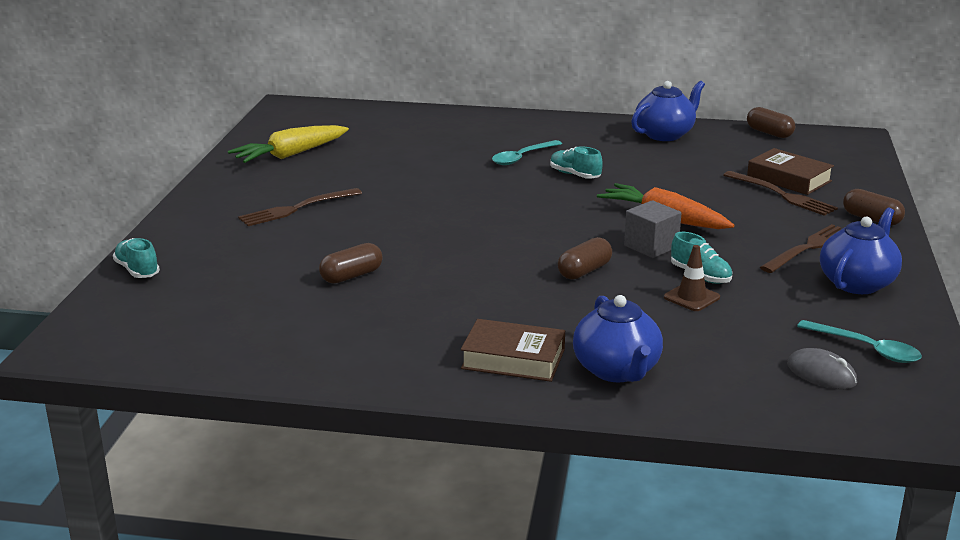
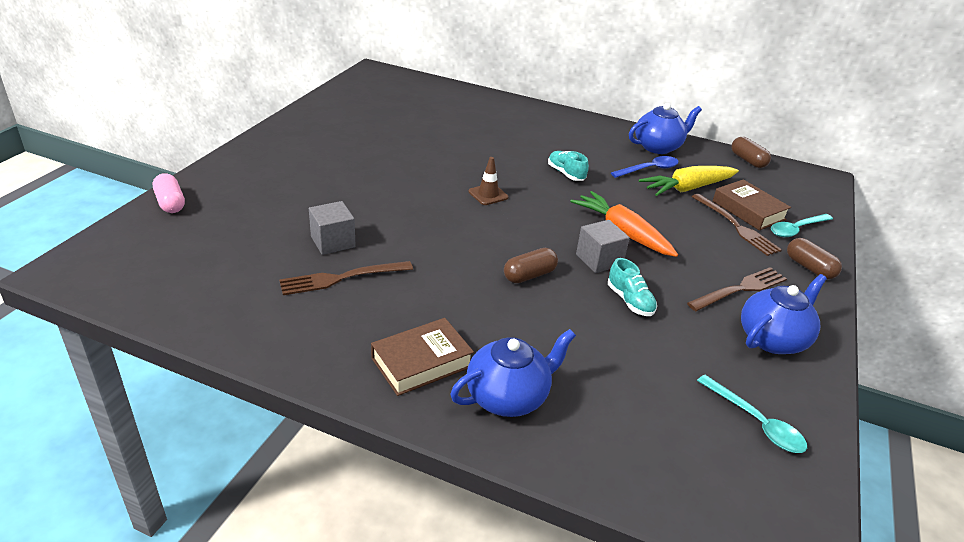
camera: 10 degrees right, 10 degrees up
(137, 270) = (170, 203): turquoise shoe -> pink capsule
(290, 155) = (351, 115): yellow carrot -> yellow carrot (687, 188)
(296, 209) = (327, 166): brown fork -> brown fork (341, 278)
(351, 276) = (333, 242): brown capsule -> grey cube
(513, 359) = (421, 362): brown book -> brown book turned 60 degrees counterclockwise
(522, 157) = (530, 149): turquoise spoon -> turquoise spoon (796, 229)
(617, 370) = (508, 397): blue teapot -> blue teapot turned 120 degrees counterclockwise
(665, 157) = (649, 169): none -> blue spoon
(691, 297) = (612, 324): brown traffic cone -> brown traffic cone (488, 194)
(821, 374) = (700, 445): grey mouse -> none

